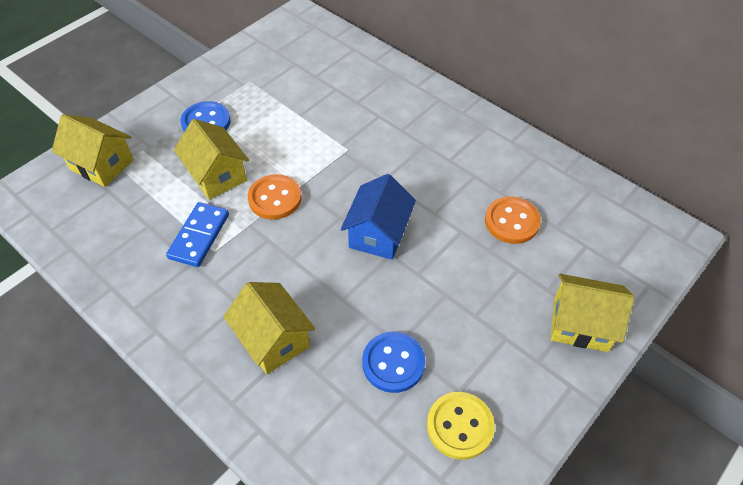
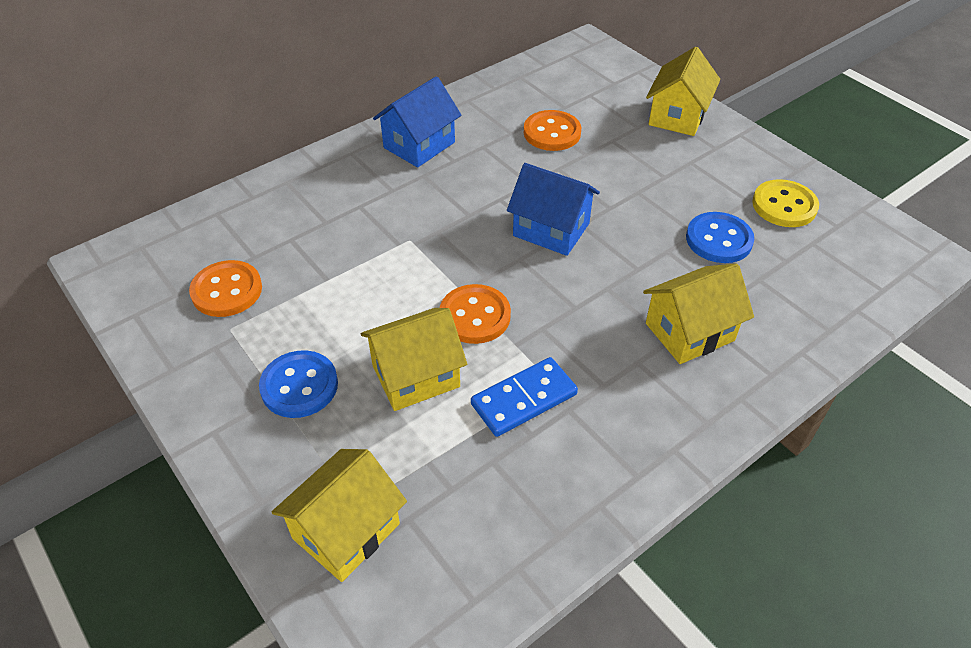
camera: 80 degrees left, 5 degrees down
(199, 236) = (524, 399): blue domino -> blue domino turned 60 degrees counterclockwise
(282, 72) = (227, 291): none -> orange button
(462, 135) = (419, 145): none -> blue house

